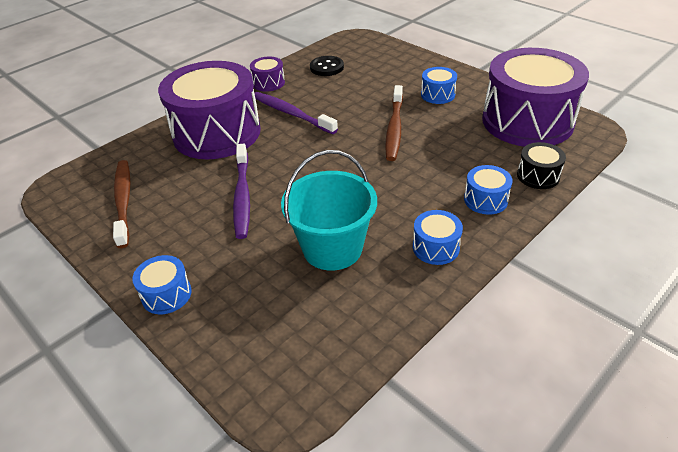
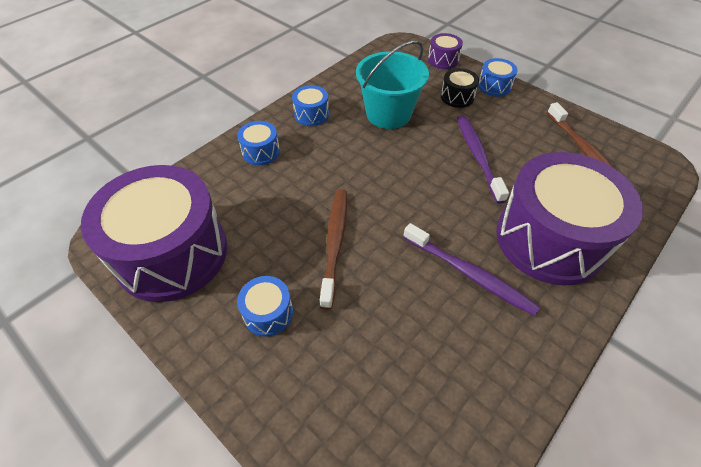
camera: 175 degrees right, 10 degrees up
(268, 83) = (532, 353): purple drum -> purple drum (443, 60)
(327, 67) = (446, 403): black button -> none
(538, 176) = (202, 176): black drum -> black drum (457, 97)

